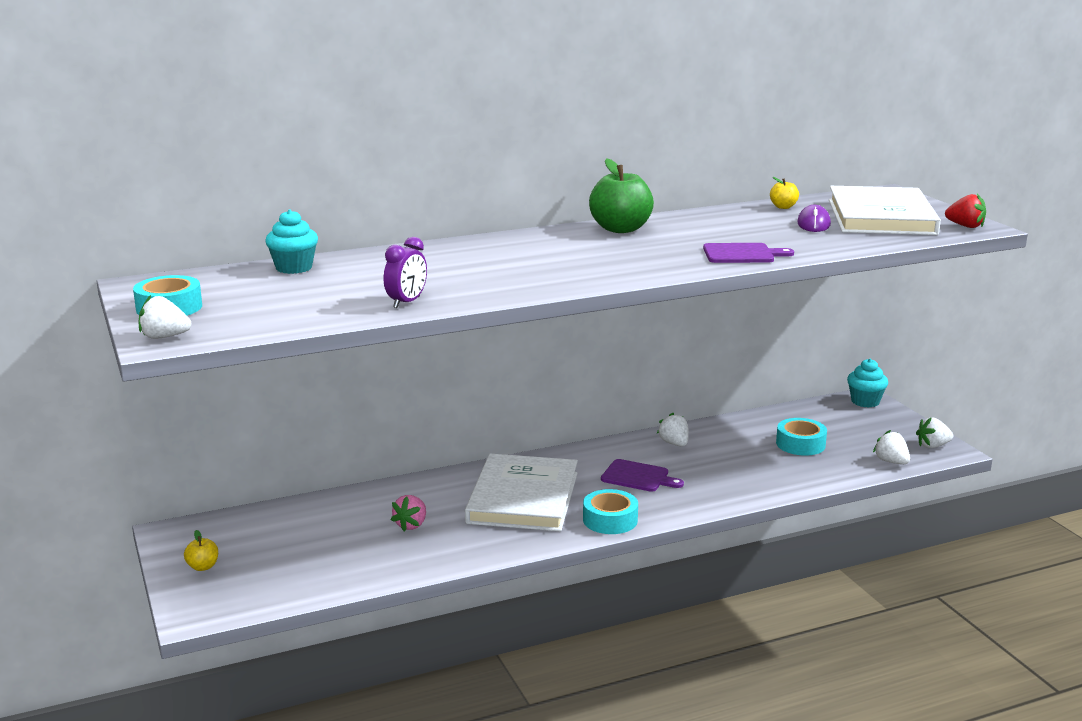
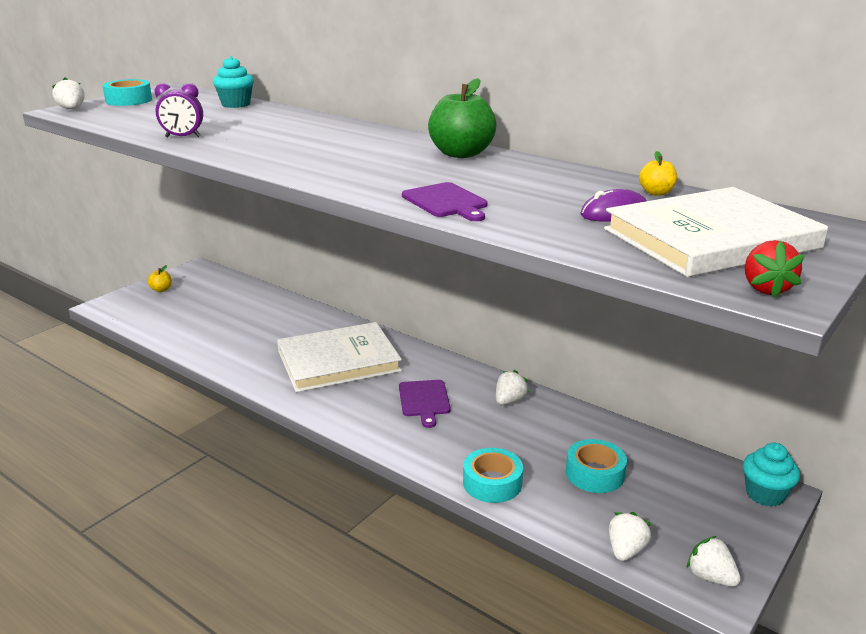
camera: 60 degrees right, 5 degrees up
(411, 525) = (261, 333): pink strawberry -> none
(610, 520) = (333, 409): turquoise tape -> turquoise tape (492, 483)

